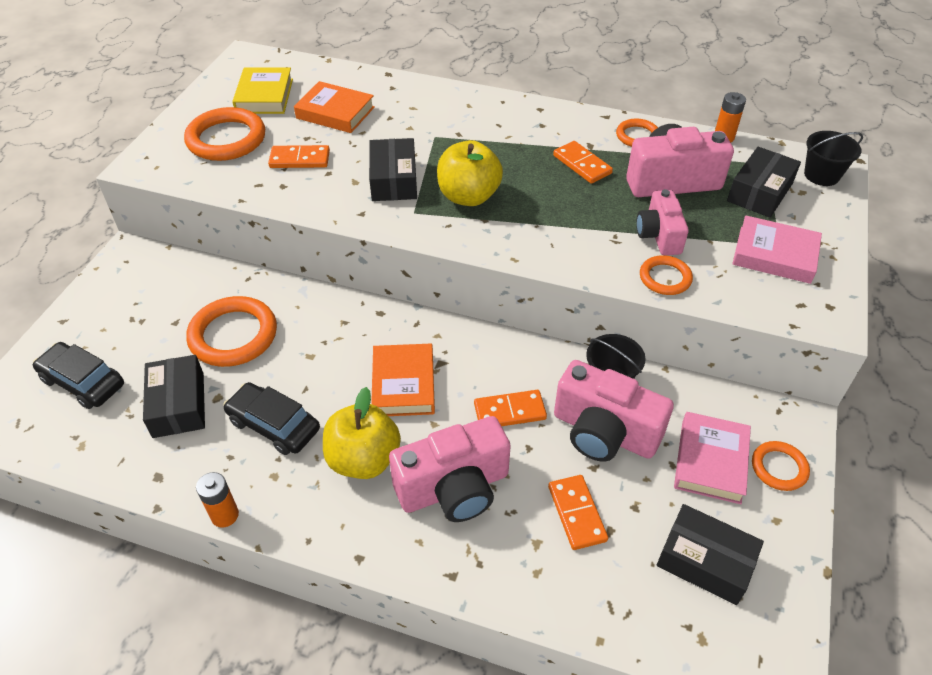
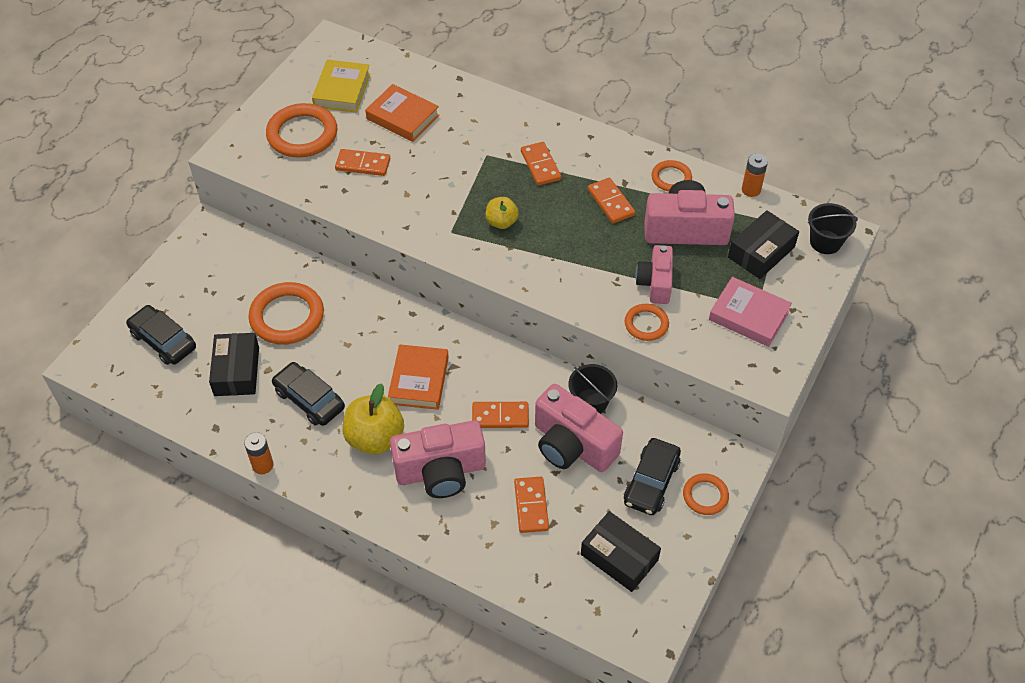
camera: 10 degrees right, 5 degrees up
(393, 180) = (440, 197): black box -> none
(468, 196) = (501, 222): yellow apple -> yellow apple, size x0.58
(495, 140) = (540, 165): none -> orange domino
(710, 461) = (651, 482): pink book -> black car

